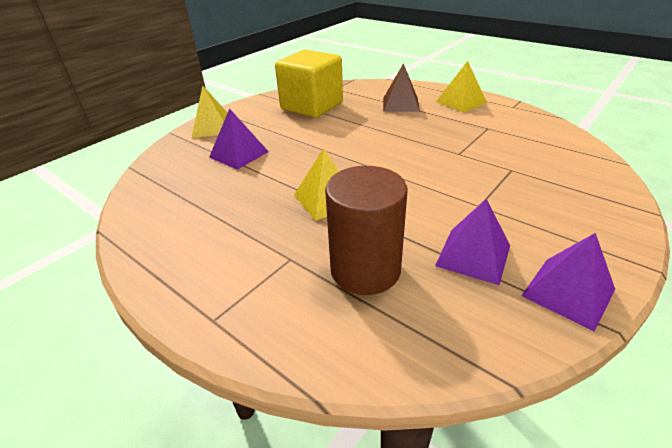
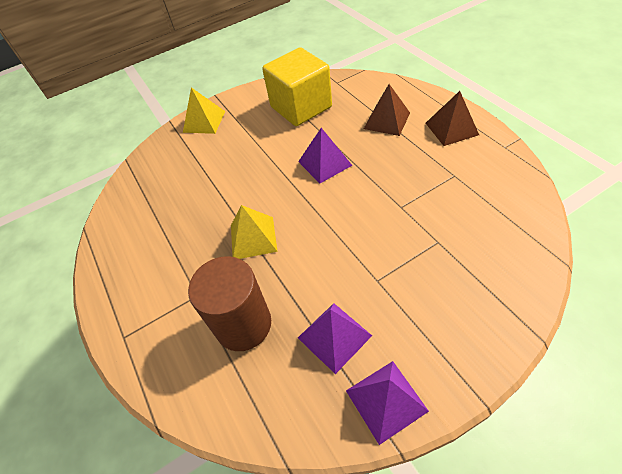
camera: 25 degrees right, 15 degrees up
(239, 154) = (210, 163): purple pyramid -> purple pyramid (325, 163)
(461, 102) = (451, 128): yellow pyramid -> brown pyramid

